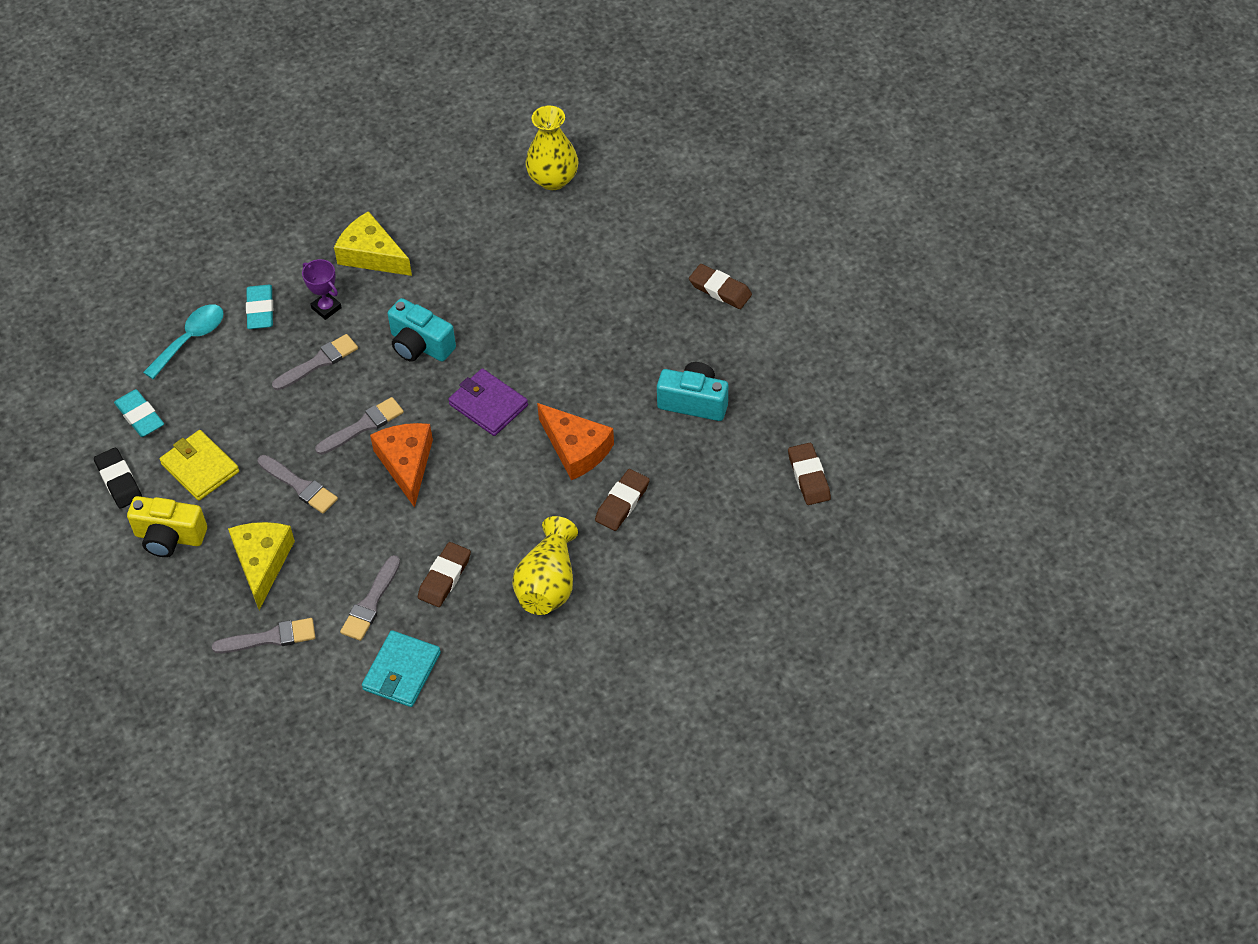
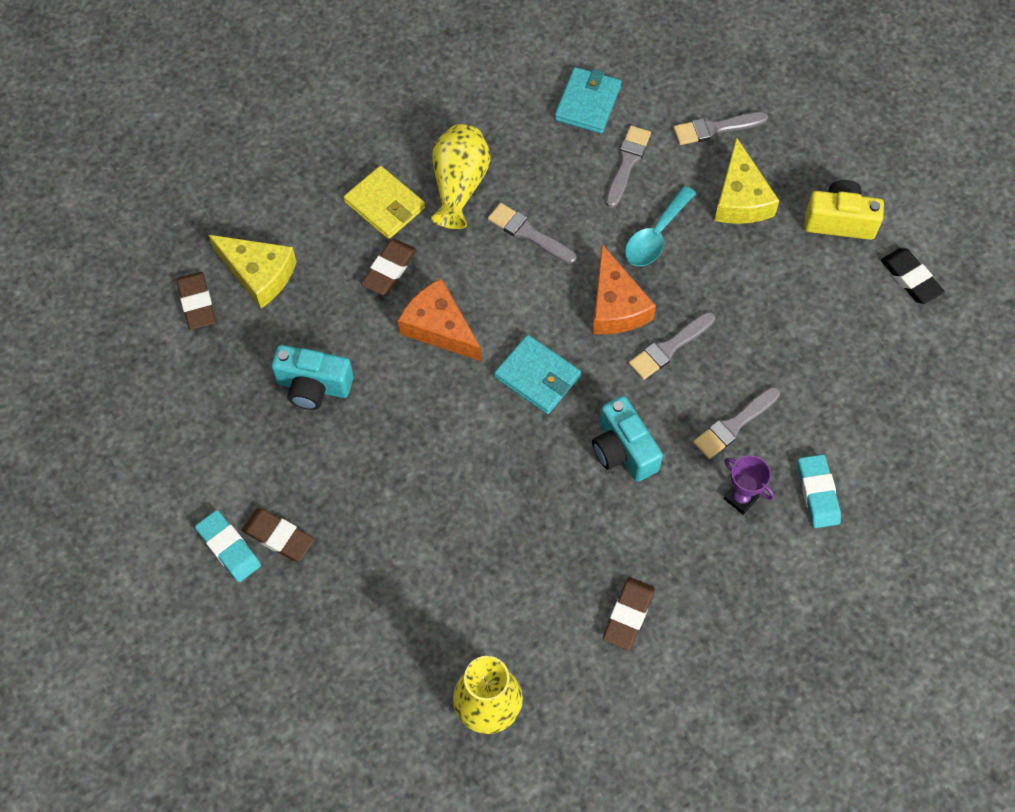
camera: 175 degrees right, 10 degrees up
(140, 416) = (913, 352): turquoise eraser -> turquoise eraser (229, 548)
(191, 339) = (887, 451): turquoise spoon -> turquoise spoon (655, 236)
(200, 468) = (830, 295): yellow wallet -> yellow wallet (385, 205)
(300, 486) = (722, 278): grey brush -> grey brush (528, 233)
(371, 255) = (702, 577): yellow cheese -> yellow cheese (258, 274)
(420, 345) = (623, 450): turquoise camera -> turquoise camera turned 150 degrees counterclockwise
(444, 577) = (560, 189): brown eraser -> brown eraser (628, 615)
(488, 405) = (537, 376): purple wallet -> turquoise wallet

